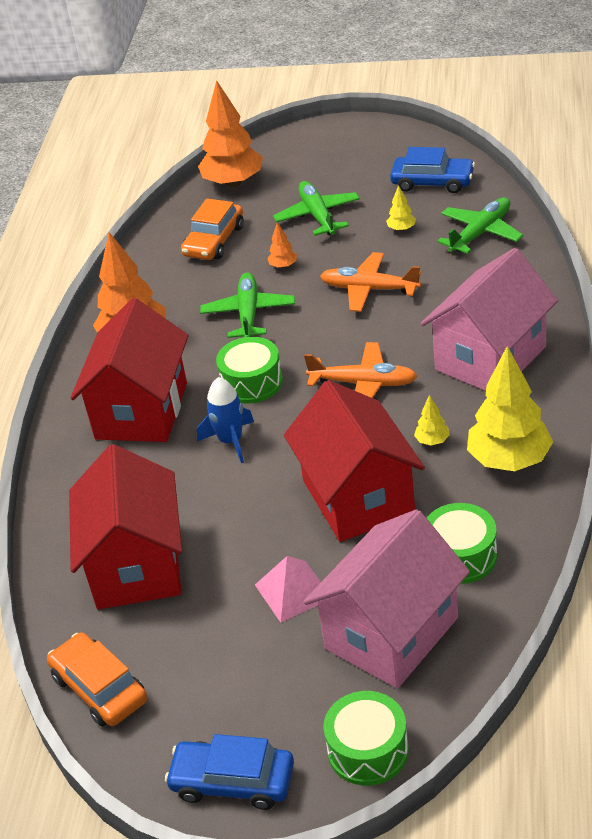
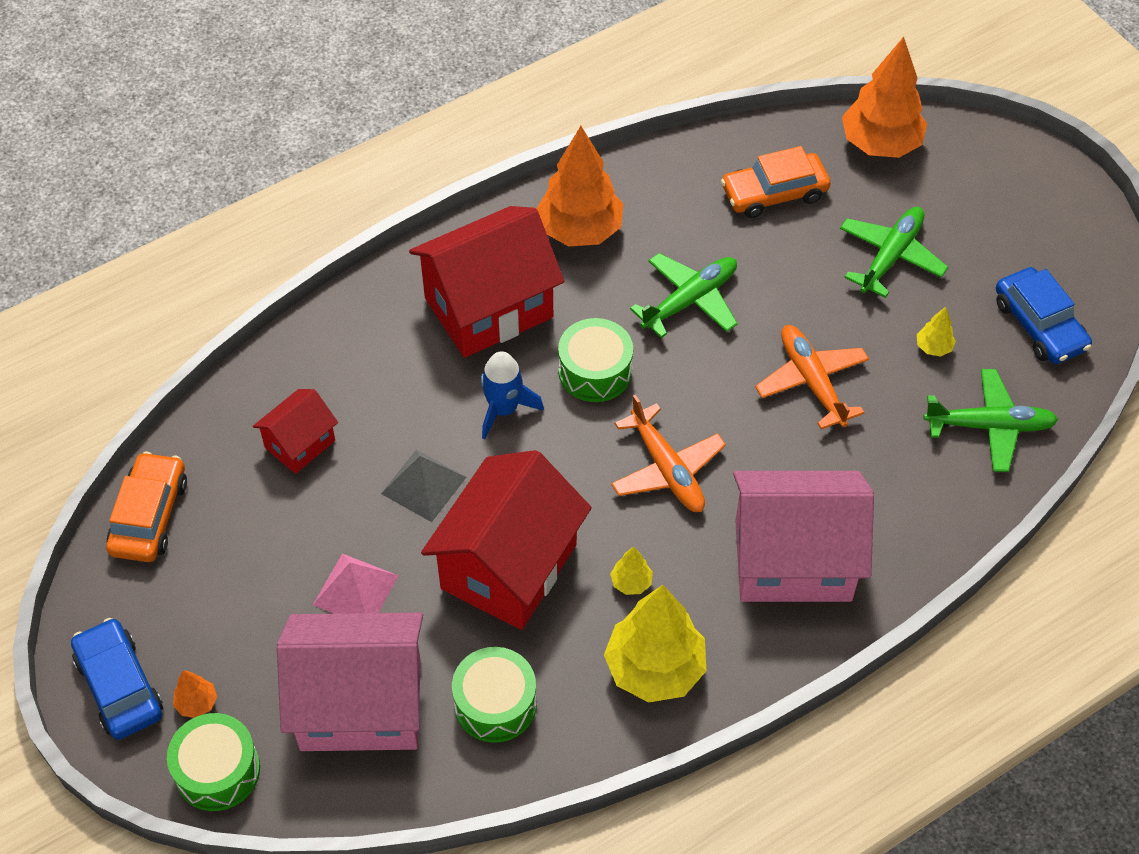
camera: 45 degrees right, 15 degrees up
(137, 565) = (300, 444): red house -> red house, size x0.51
(246, 512) = (423, 485): none -> grey pyramid
(283, 266) = (785, 280): orange tree -> orange tree (197, 703)

